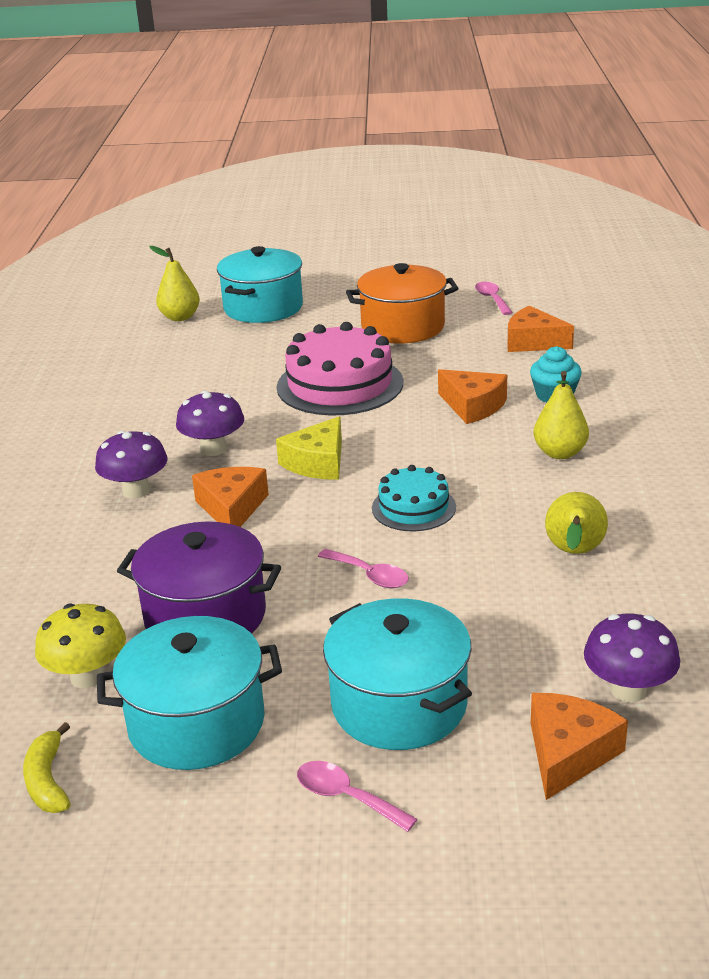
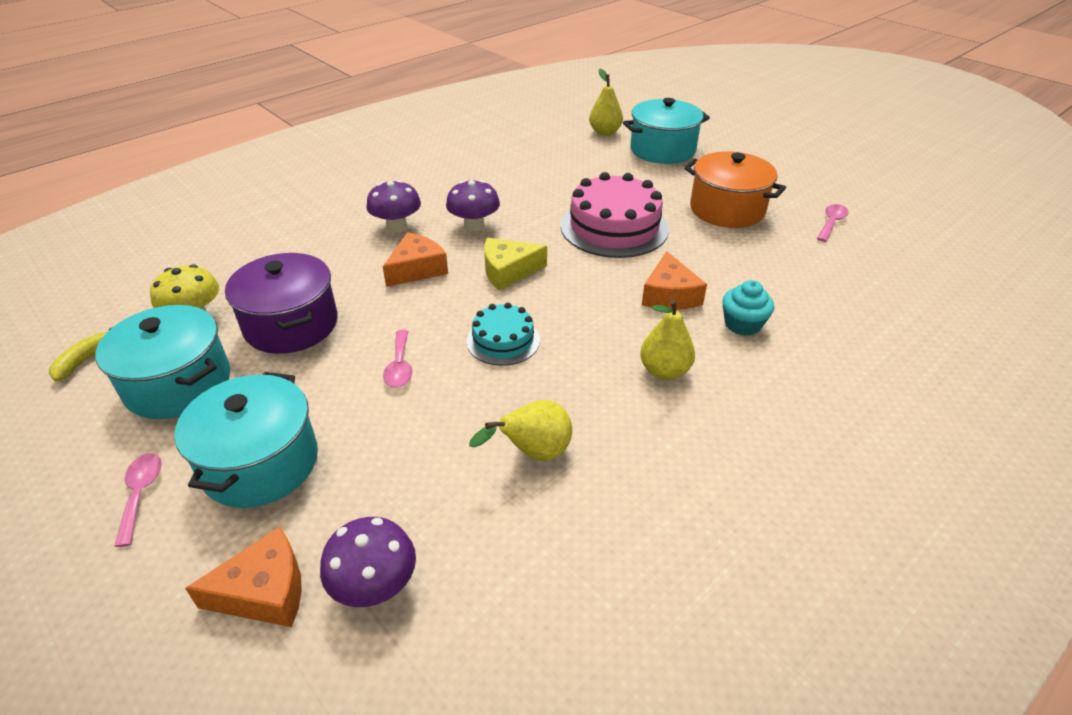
camera: 45 degrees right, 10 degrees up
(533, 342) = (803, 273): orange cheese -> none

